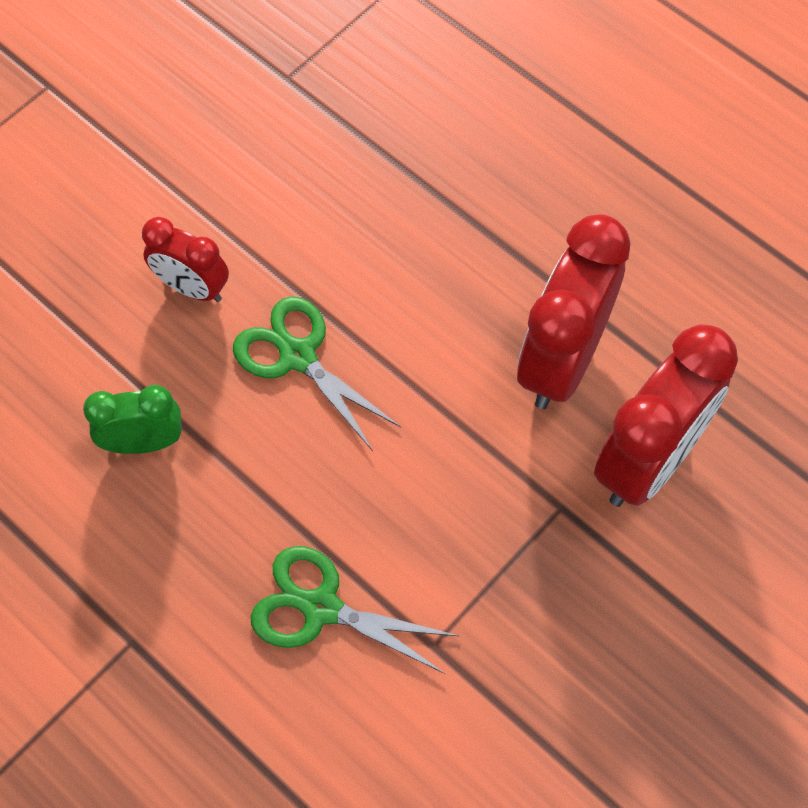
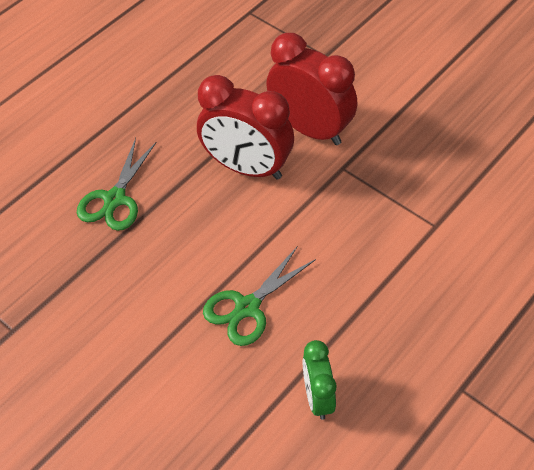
camera: 90 degrees left, 10 degrees down
(192, 288) = (193, 378): red clock -> none
(321, 608) = (421, 283): green scissors -> green scissors (115, 199)

